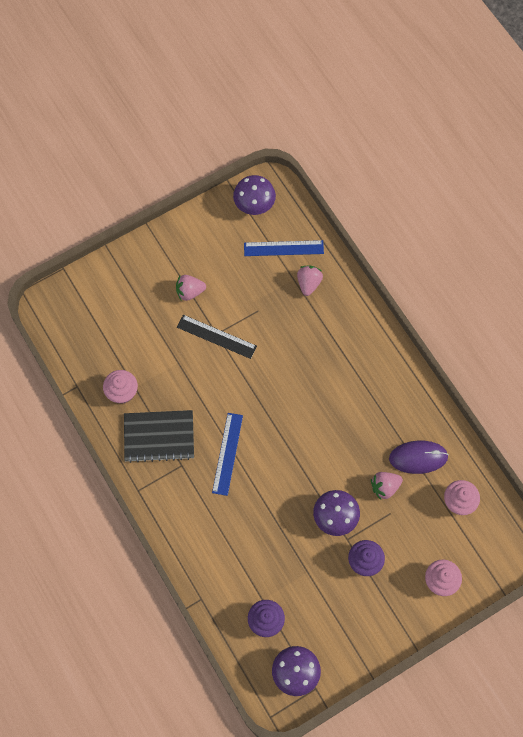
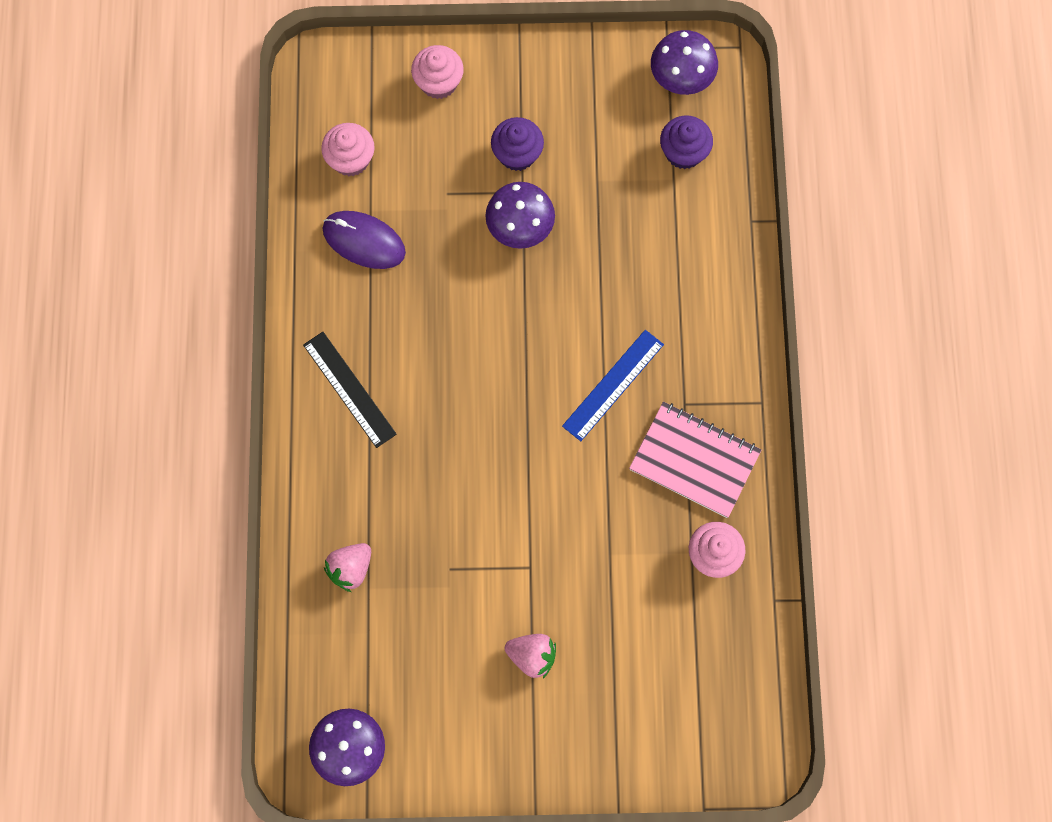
camera: 150 degrees left, 5 degrees up
(159, 437) = (694, 460): black notebook -> pink notebook
(216, 336) = (532, 562): black ruler -> black ruler (349, 389)
(283, 248) = (352, 647): blue ruler -> none
(385, 487) = (432, 228): pink strawberry -> none

